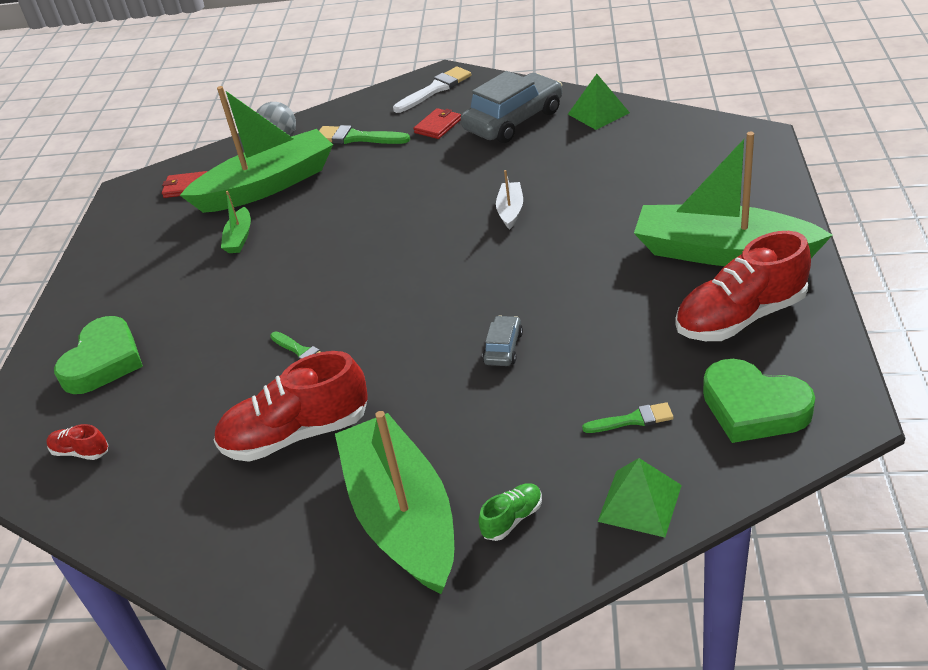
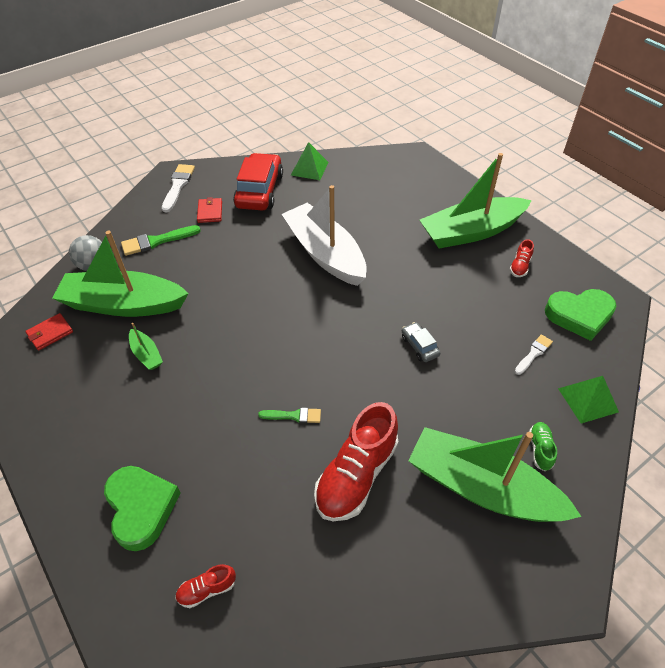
camera: 45 degrees left, 10 degrees up
(267, 185) = (123, 304): green boat -> green boat turned 105 degrees counterclockwise
(510, 210) = (325, 253): white boat -> white boat, size x2.41
(513, 120) = (259, 191): grey car -> red car
(633, 420) = (533, 353): green brush -> white brush
(740, 317) = (520, 266): red shoe -> red shoe, size x0.45

